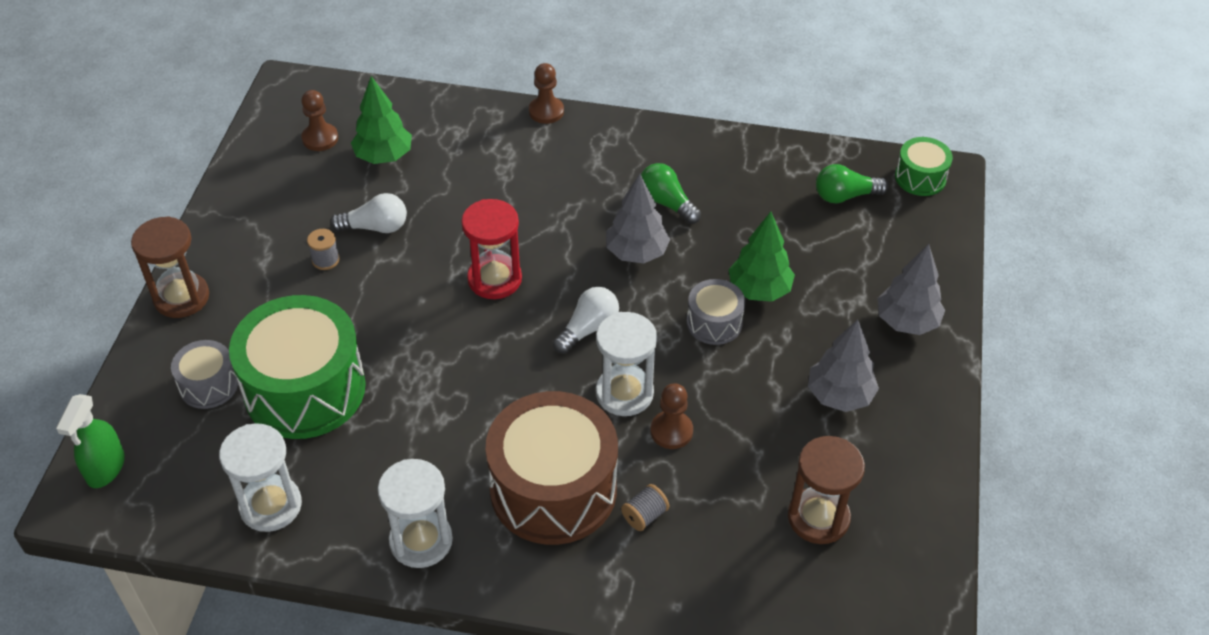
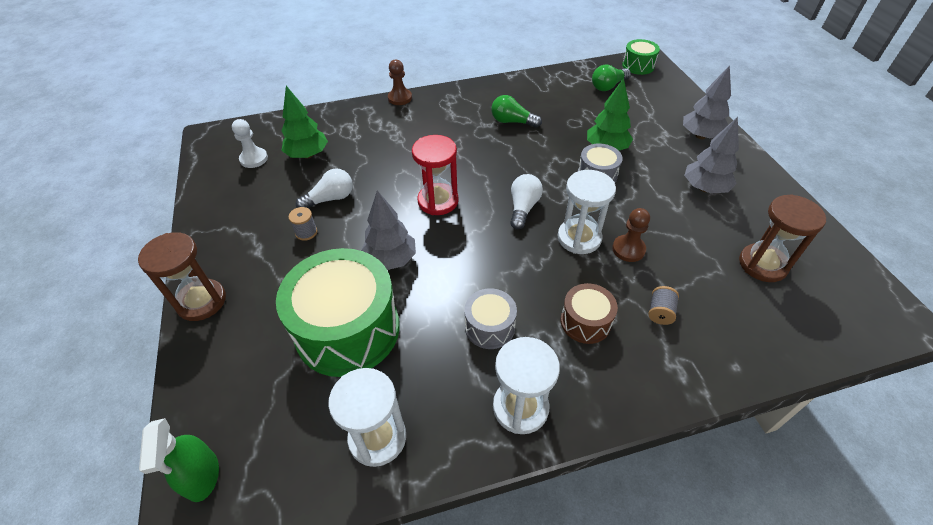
camera: 25 degrees left, 0 degrees up
(209, 385) = (263, 360): grey drum -> grey drum (489, 327)
(320, 138) = (254, 159): brown pawn -> white pawn
(553, 489) = (585, 322): brown drum -> brown drum, size x0.48
(636, 253) = (517, 154): grey tree -> grey tree (390, 259)

